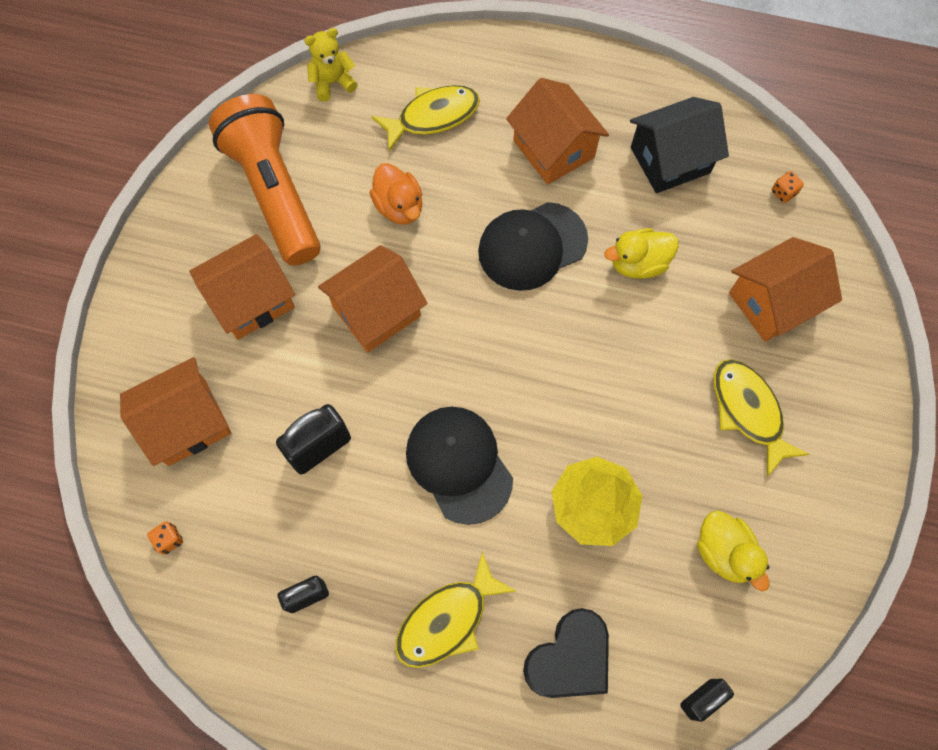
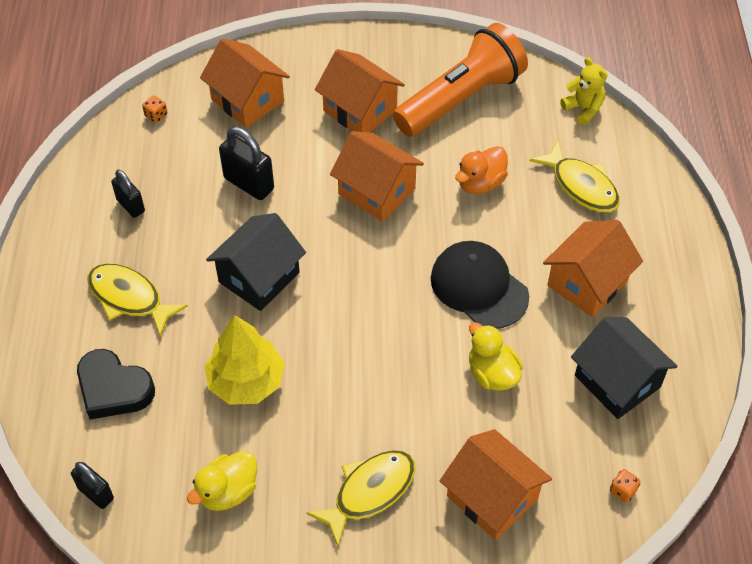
camera: 75 degrees right, 15 degrees down
(459, 464) = (259, 277): black cap -> black house

